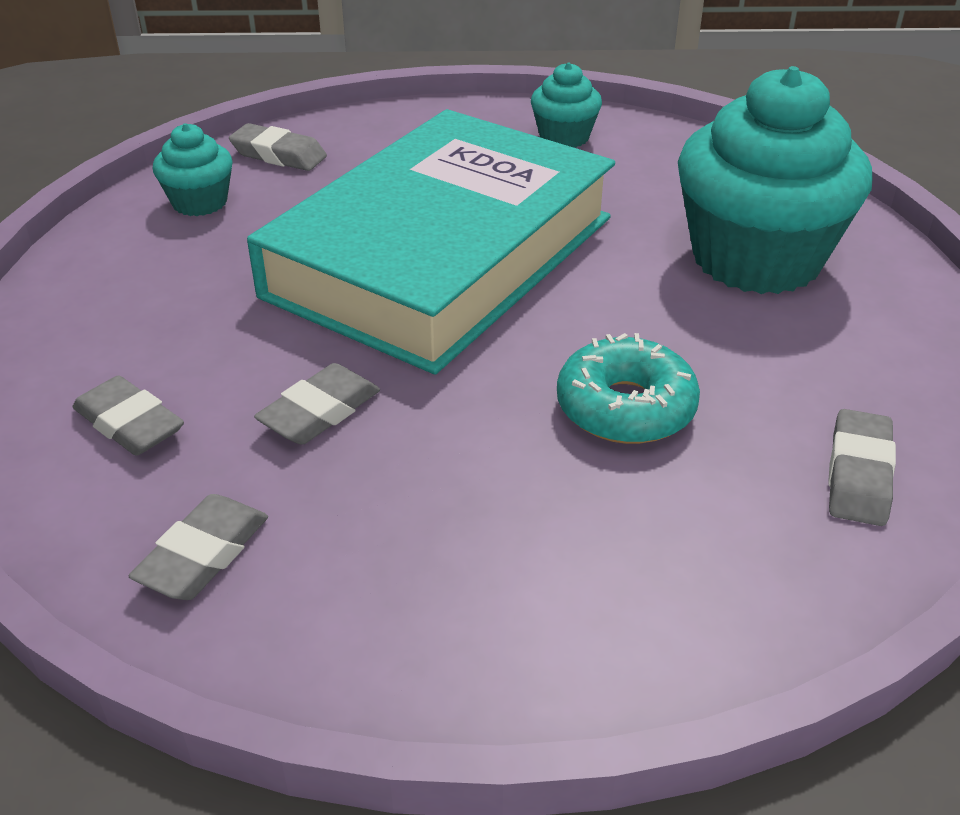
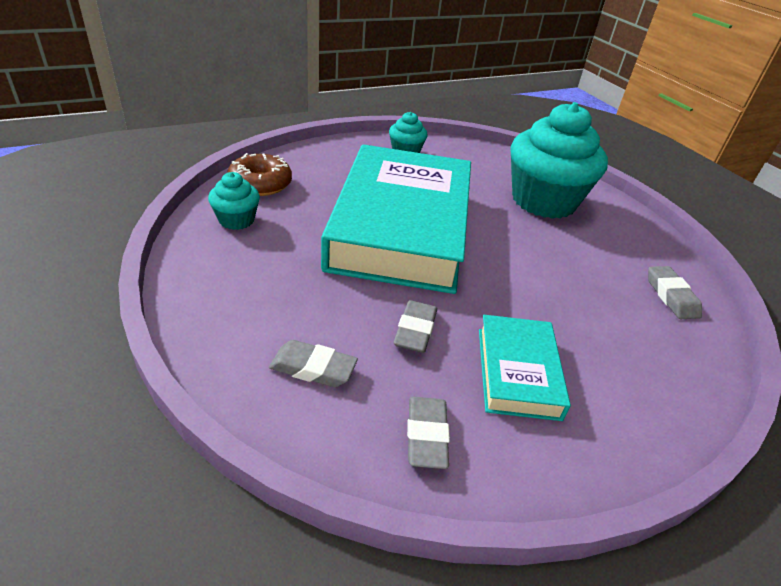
camera: 30 degrees left, 0 degrees up
(279, 155) = (260, 184): grey eraser -> brown donut
(427, 513) = (517, 372): none -> turquoise book
(625, 407) = (555, 289): turquoise donut -> none

